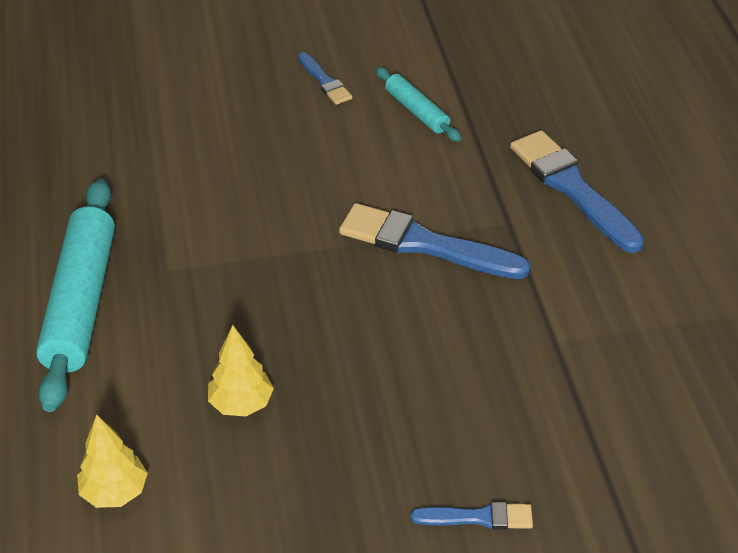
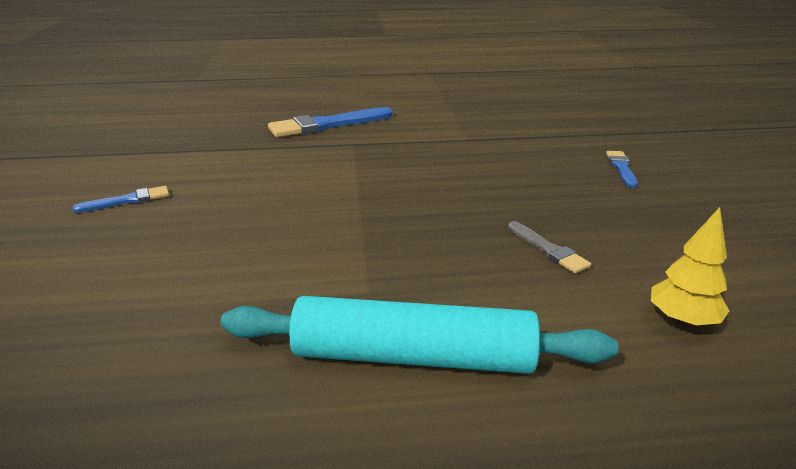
camera: 85 degrees left, 15 degrees down
(241, 404) = (548, 250): yellow tree -> grey brush
(416, 111) = (206, 165): turquoise rolling pin -> none
(424, 244) = (367, 170): blue brush -> none

